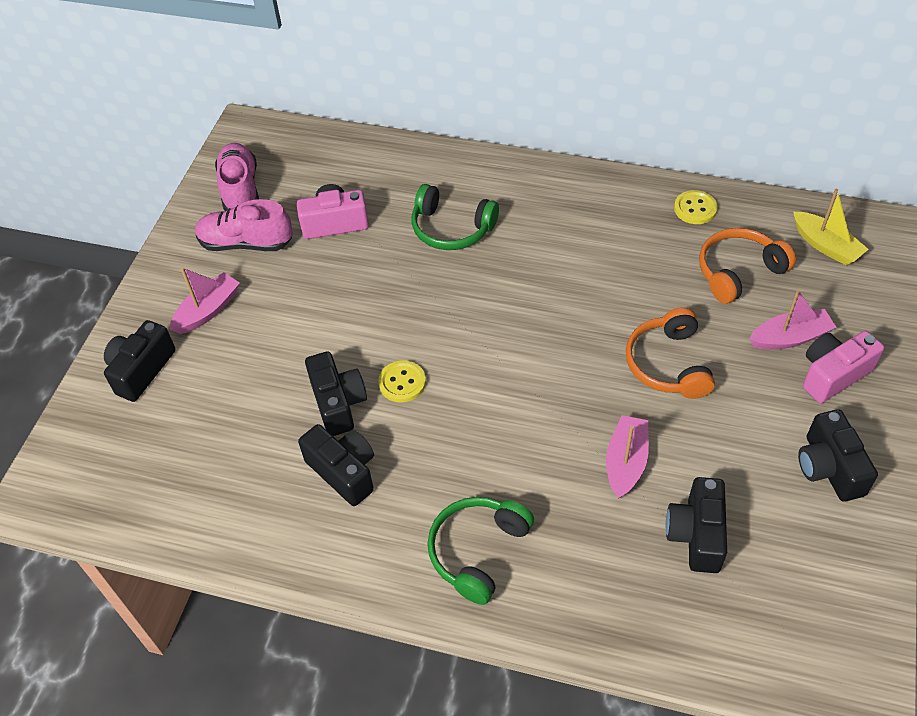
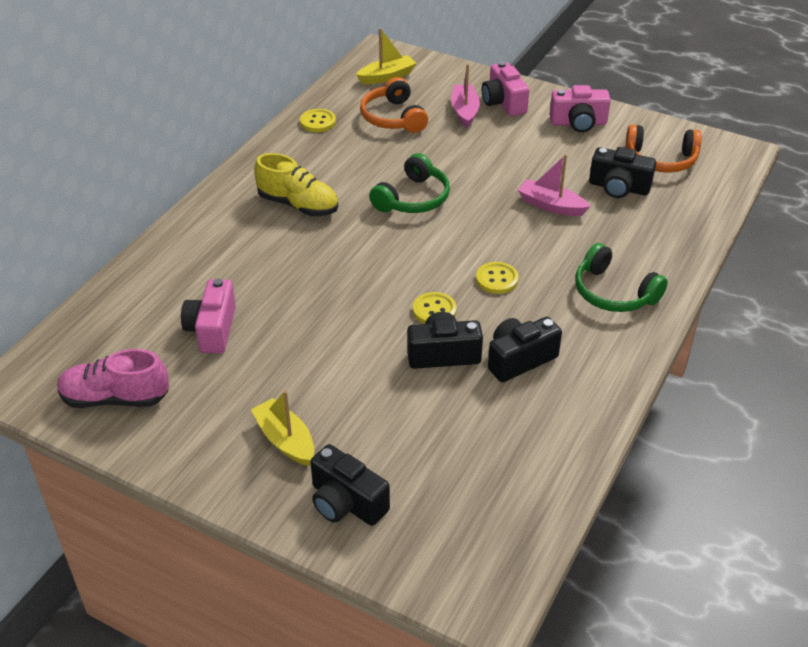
camera: 80 degrees left, 10 degrees down
(208, 310) = (285, 440): pink boat -> yellow boat
(246, 243) = (202, 401): pink shoe -> none
(451, 229) = (265, 253): green headphones -> green headphones (413, 198)
(468, 429) = (497, 279): none -> yellow button
(537, 232) = (298, 205): none -> yellow shoe
(668, 364) = (468, 168): orange headphones -> orange headphones (661, 160)
(829, 468) = (578, 123): black camera -> pink camera

